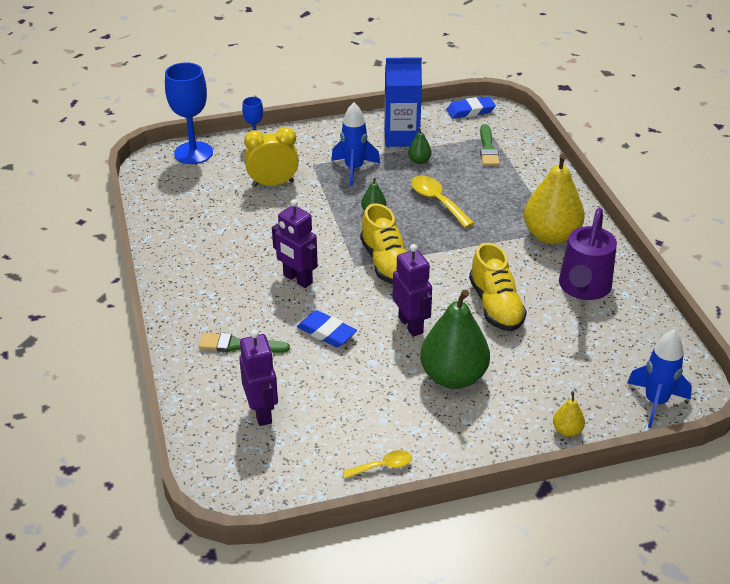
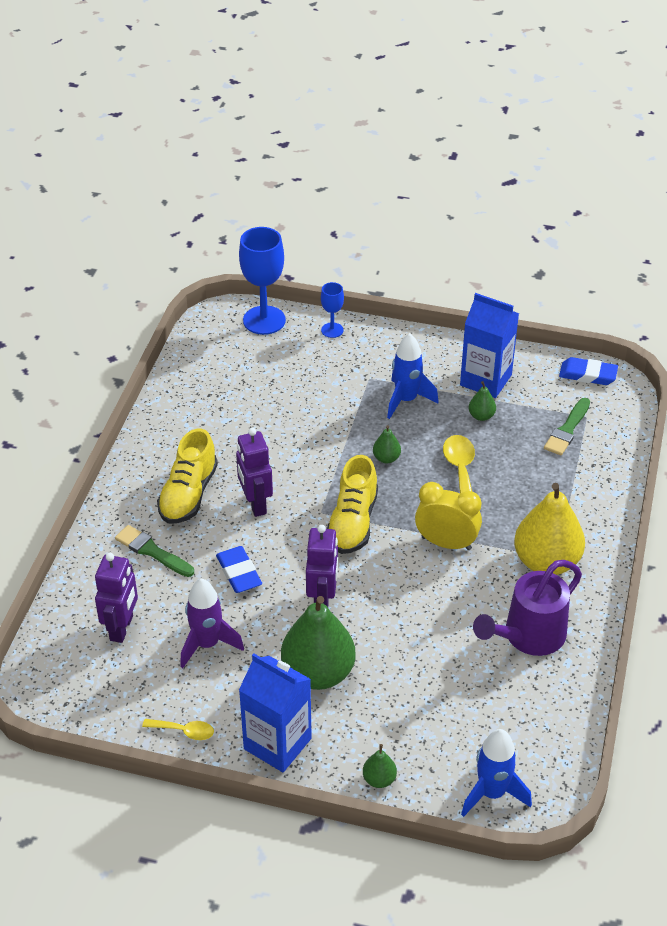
camera: 30 degrees right, 5 degrees up
(273, 184) = (313, 386): yellow clock -> yellow clock (446, 543)
(346, 394) = (207, 644): none -> purple rocket
(467, 441) = (277, 743): none -> blue carton
(495, 306) = (421, 616): yellow shoe -> yellow shoe (188, 494)
(567, 430) = (379, 779): yellow pear -> green pear

